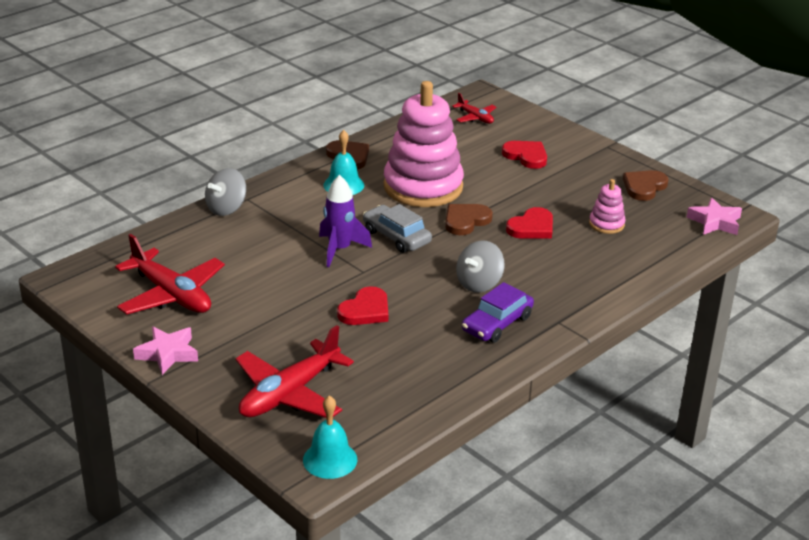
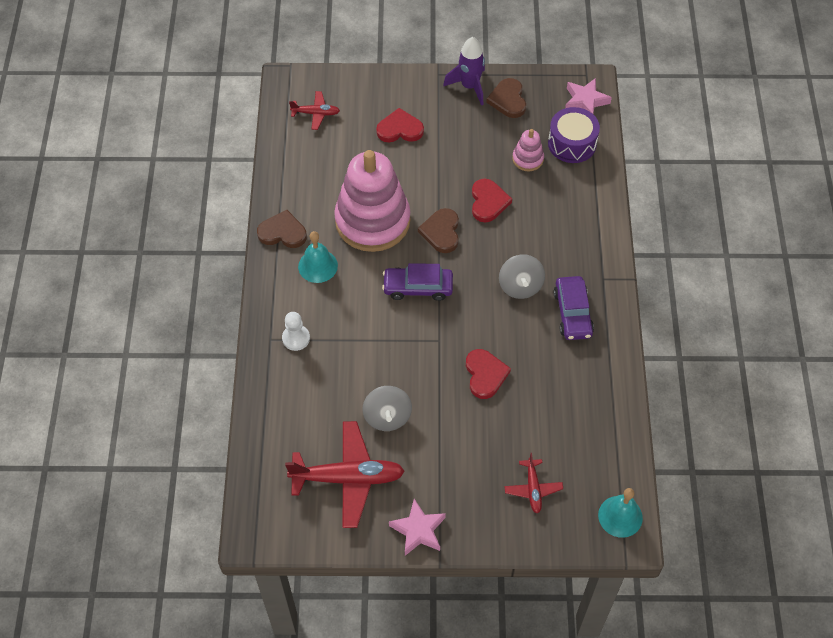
camera: 45 degrees left, 25 degrees up
(226, 208) = (269, 362): grey spinning top -> grey spinning top (387, 417)
(265, 208) = (296, 338): none -> white pawn
(289, 393) = (533, 489): red plane -> red plane, size x0.51
(340, 249) = (398, 333): purple rocket -> purple rocket (469, 86)
(396, 237) = (418, 287): grey car -> purple car
(661, 237) = (572, 143): none -> purple drum

